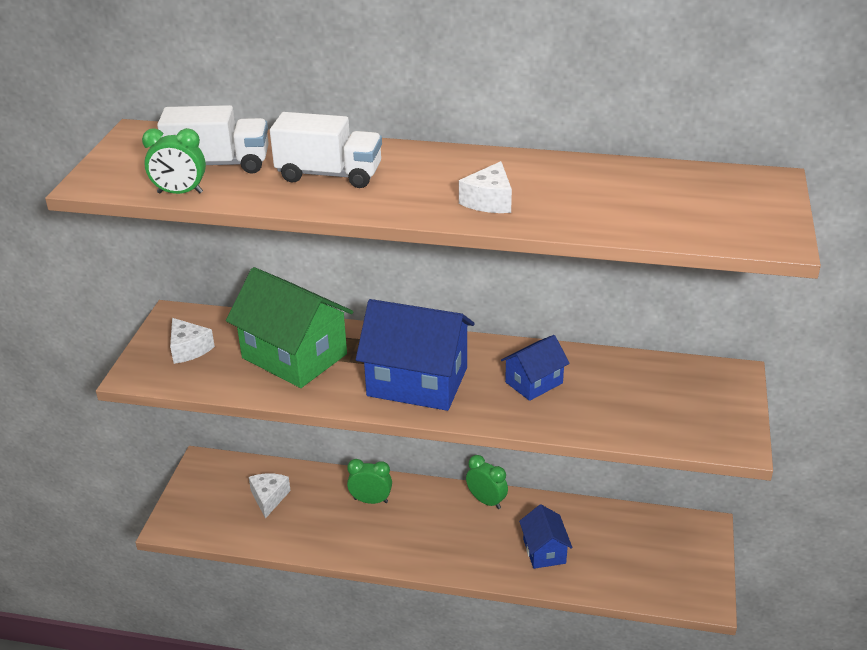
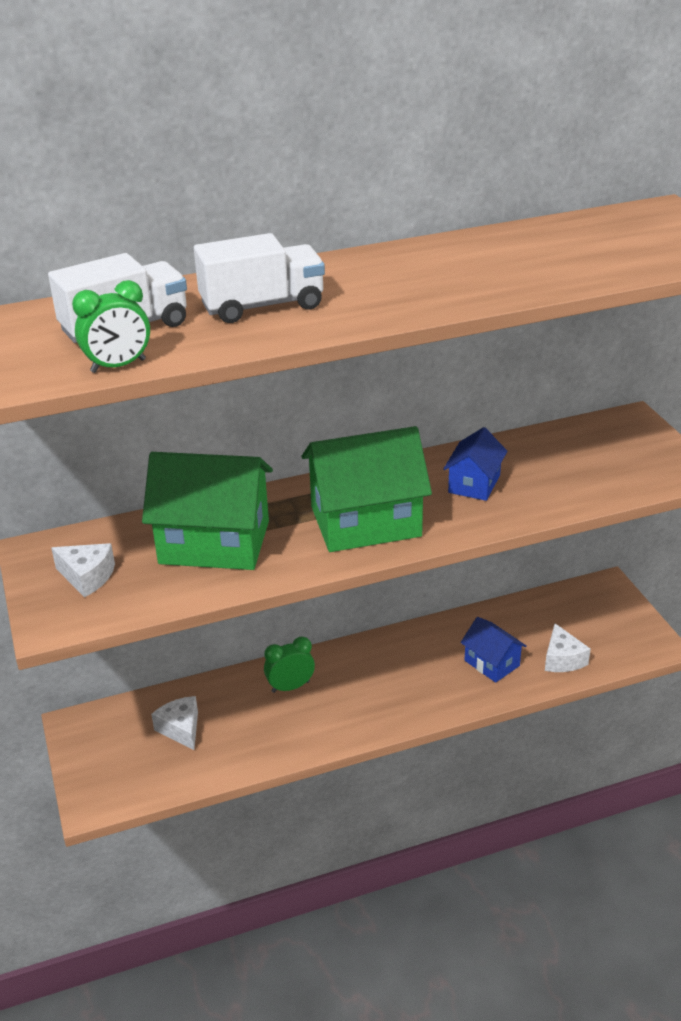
camera: 30 degrees left, 0 degrees up
(417, 381) = (365, 521): blue house -> green house
(486, 501) = (402, 641): green clock -> none
(489, 201) = (452, 286): white cheese -> white cheese (562, 659)

